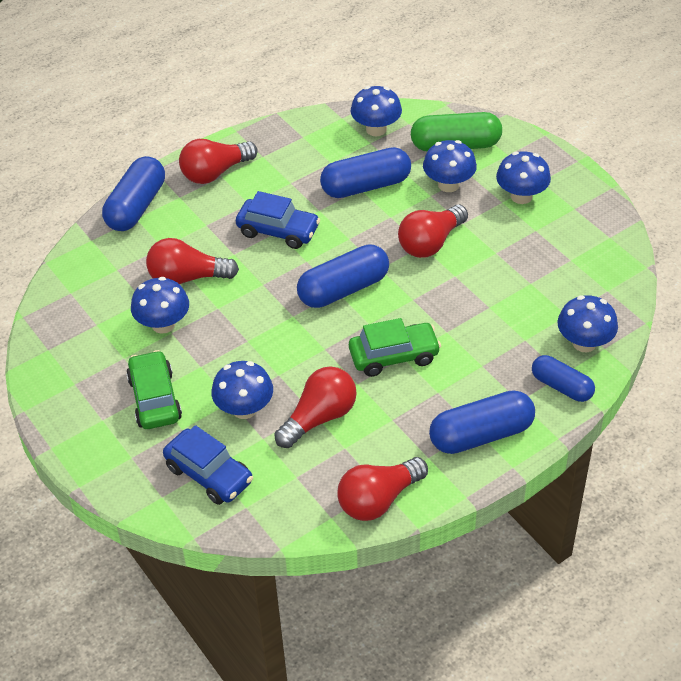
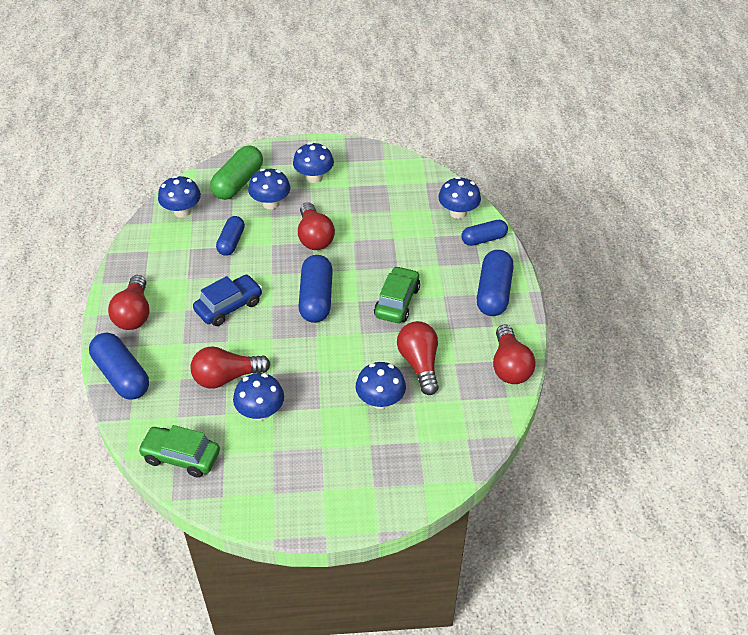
camera: 60 degrees left, 0 degrees up
(154, 399) = (329, 448): green car -> green car (181, 457)
(187, 277) = (226, 377): red light bulb -> red light bulb turned 45 degrees clockwise
(209, 474) = (424, 446): blue car -> none
(366, 186) = (231, 242): blue capsule -> blue capsule, size x0.64

